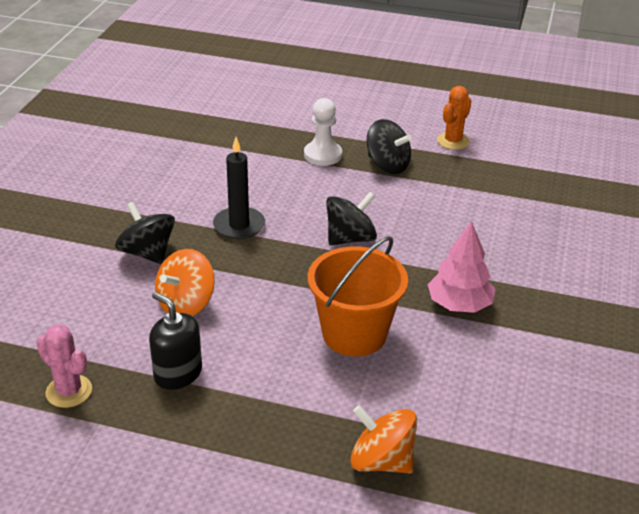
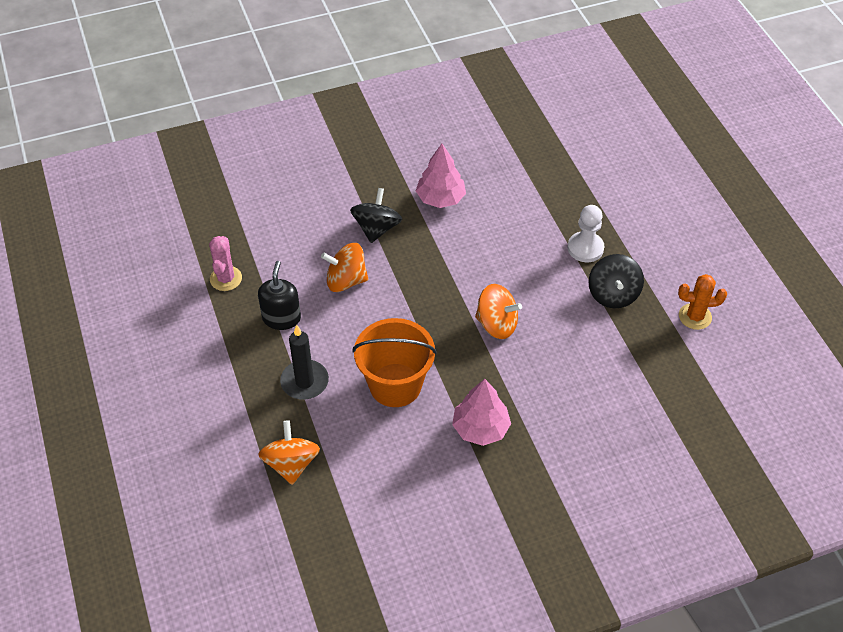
camera: 55 degrees right, 15 degrees up
(165, 199) = (440, 198): none -> pink tree
(239, 226) = (450, 255): black candle -> black candle (304, 382)
(350, 238) = (496, 324): black spinning top -> orange spinning top

